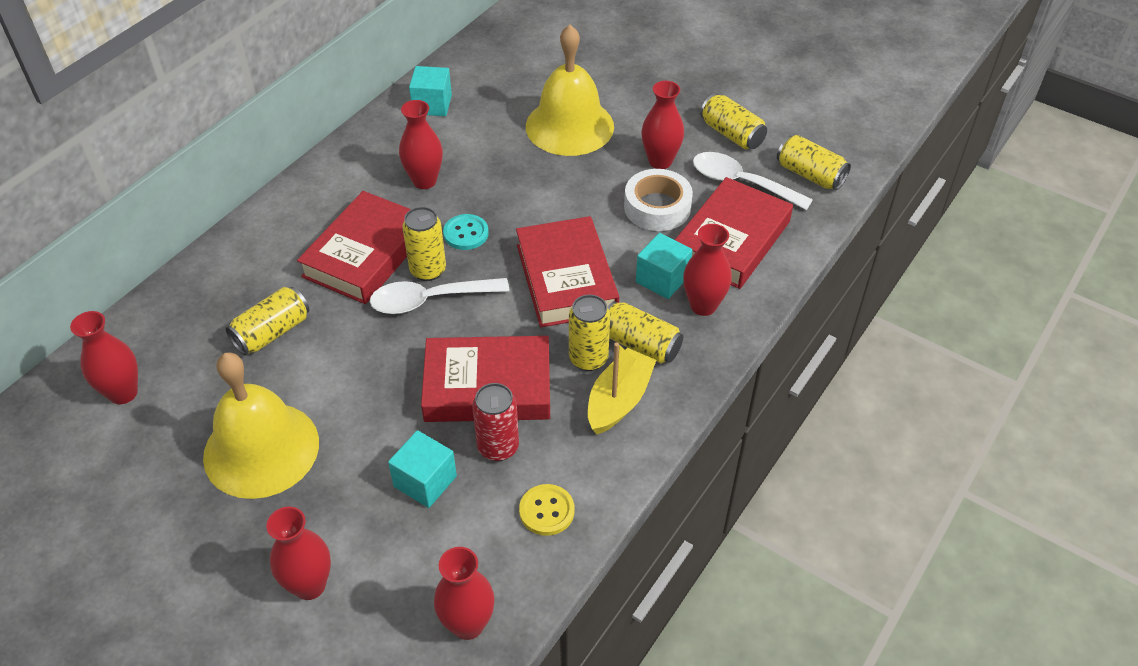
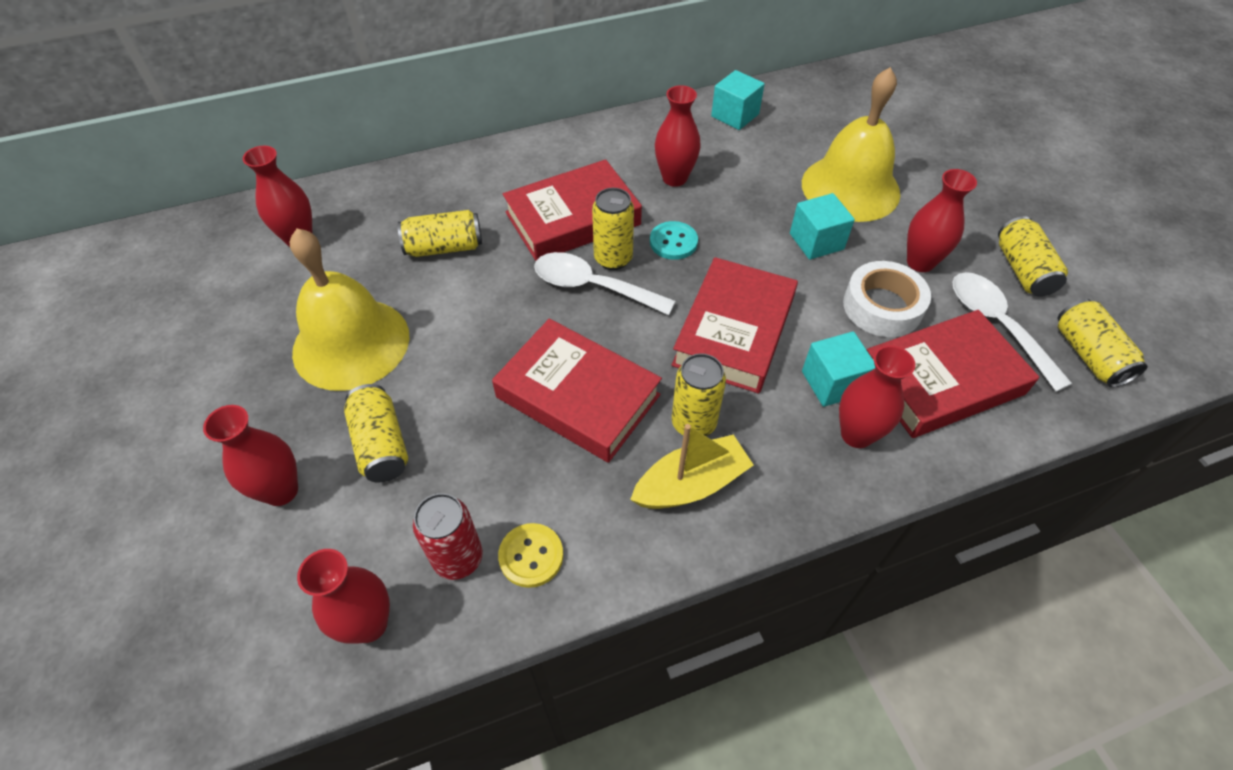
camera: 35 degrees right, 5 degrees up
(425, 481) = (450, 454): turquoise cube -> turquoise cube (816, 241)
(498, 447) = (539, 461): red can -> red can (458, 558)
(640, 344) = (757, 438): yellow can -> yellow can (381, 444)

